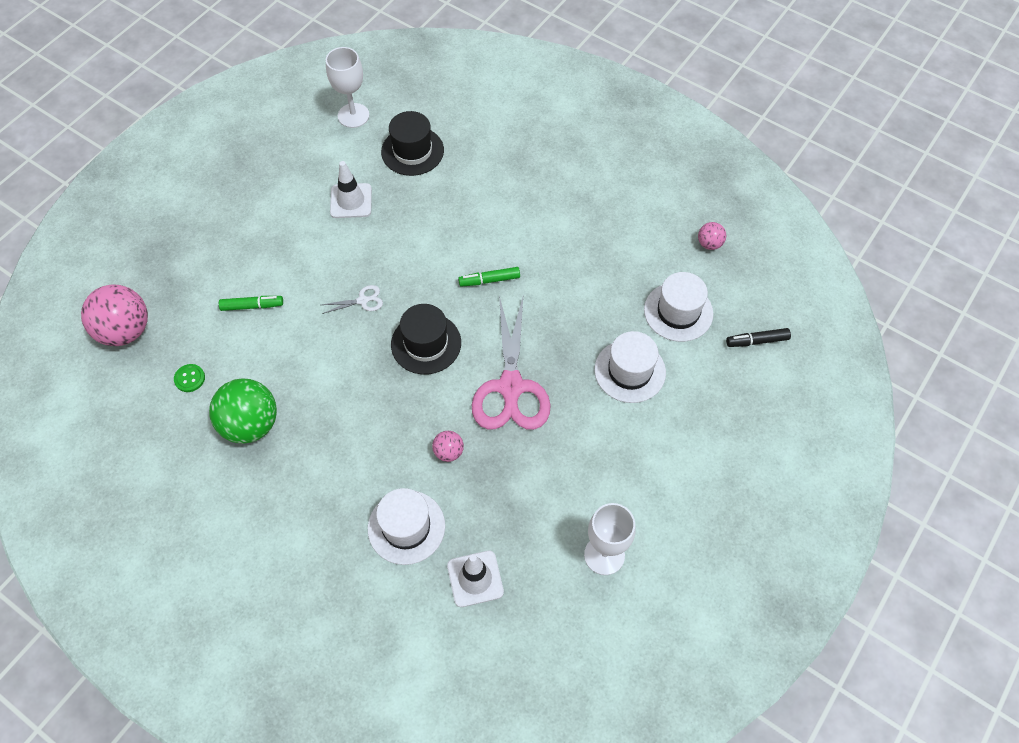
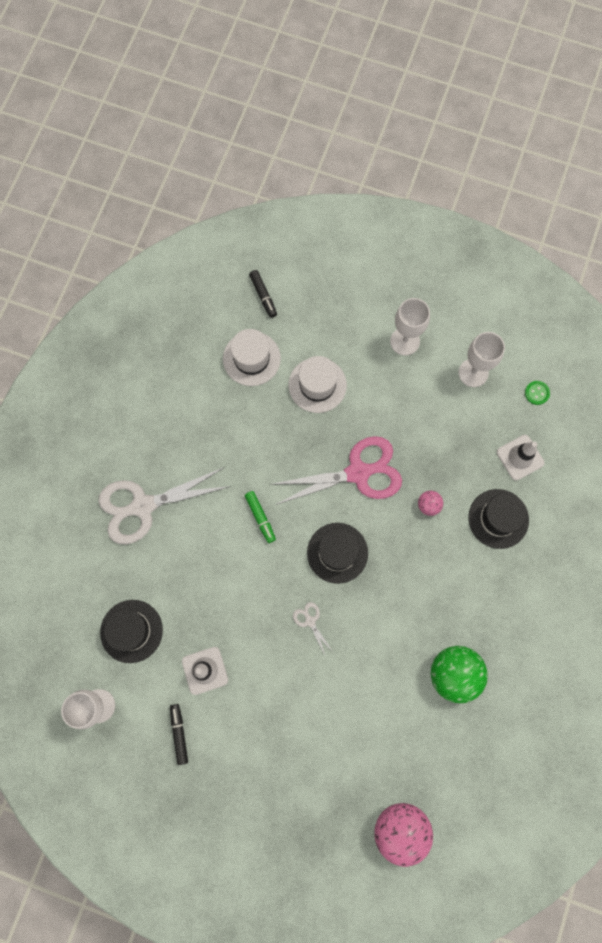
camera: 105 degrees left, 15 degrees up
(189, 378) = (428, 745): green button -> green button (537, 393)
(252, 306) = (342, 719): green marker -> none
(301, 170) = (179, 733): none -> black marker
(406, 527) = (498, 518): white hat -> black hat
(535, 181) = (142, 506): none -> white scissors
(666, 483) = (405, 341): none -> white goblet
(709, 244) = (176, 345): pink ball -> none

